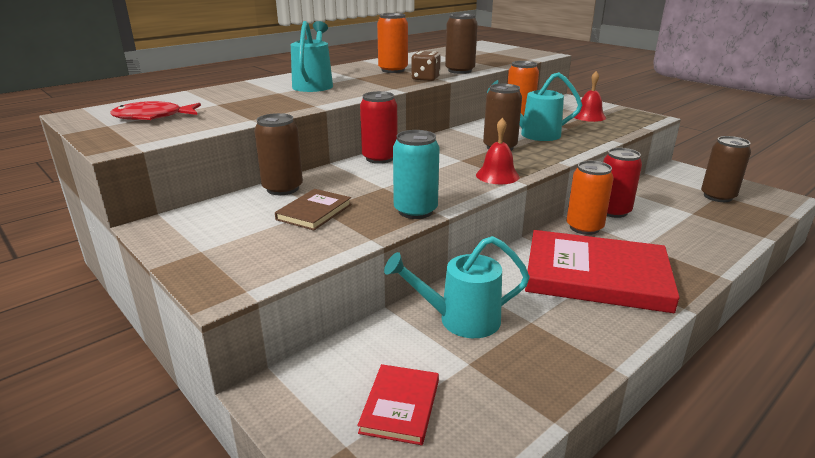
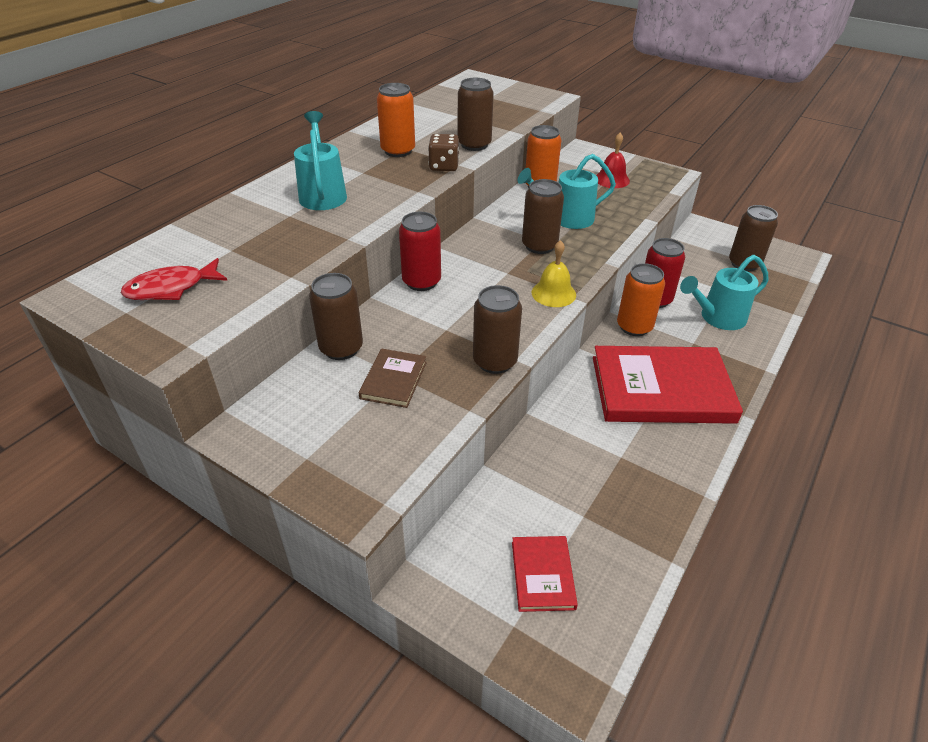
camera: 15 degrees left, 15 degrees up
(415, 211) = (495, 361): turquoise can -> brown can
(460, 320) = (559, 467): turquoise watering can -> turquoise watering can (717, 318)
(497, 175) = (553, 293): red bell -> yellow bell

